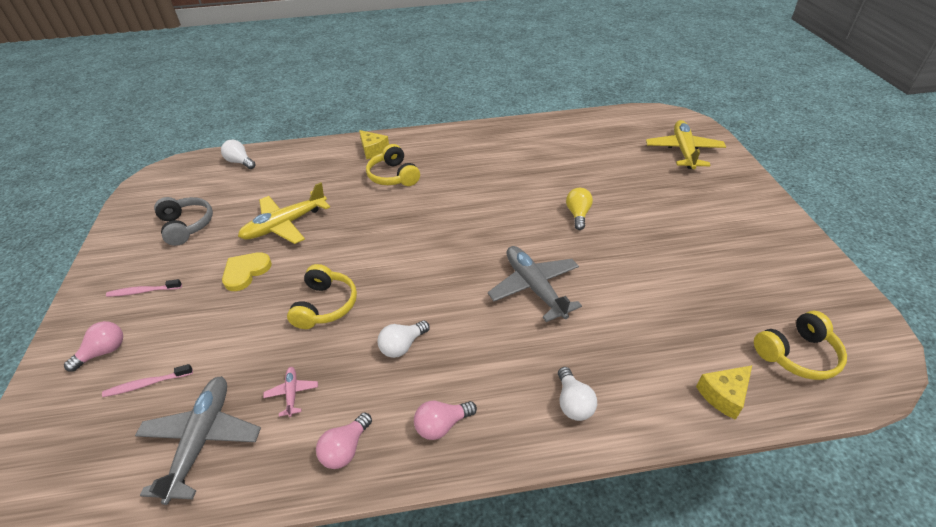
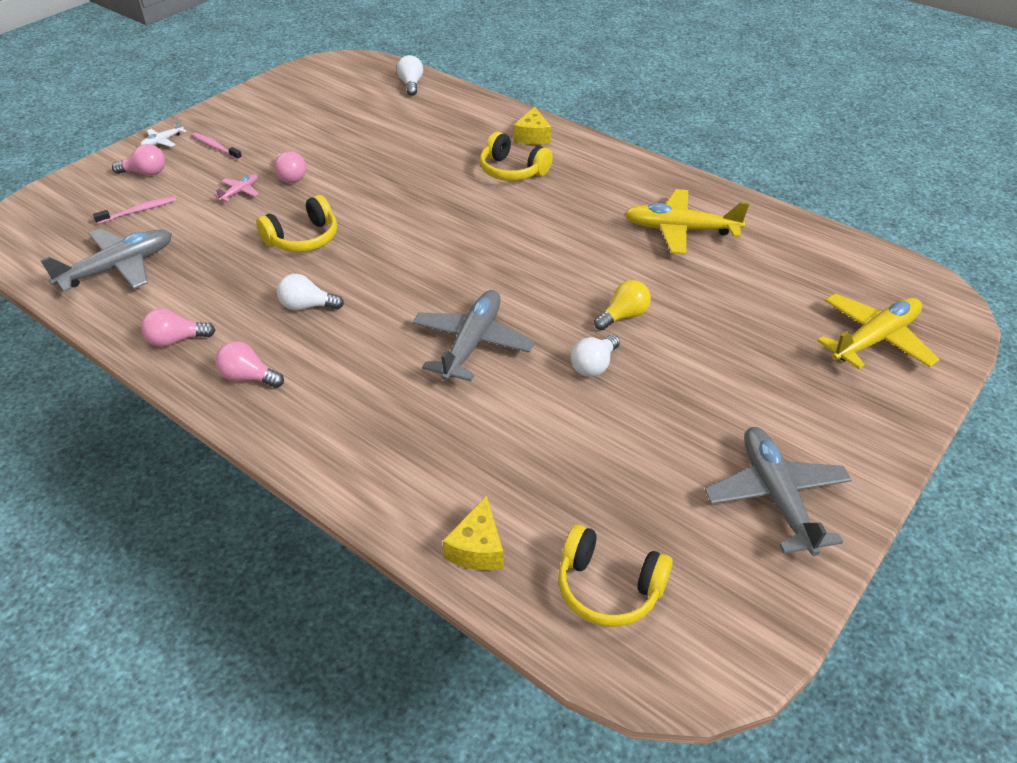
camera: 45 degrees right, 0 degrees up
(81, 318) = (163, 141): none -> white plane
(147, 384) = (139, 211): pink toothbrush -> pink toothbrush turned 120 degrees clockwise
(186, 226) = (303, 116): grey headphones -> none
(246, 272) = (290, 177): yellow heart -> pink light bulb
(285, 225) = (367, 158): yellow plane -> yellow plane (680, 230)
(292, 393) = (199, 281): pink plane -> pink plane (240, 192)
(393, 176) = (512, 171): yellow headphones -> yellow headphones turned 75 degrees counterclockwise
(573, 403) = (353, 443): white light bulb -> white light bulb (594, 365)
(723, 395) = (477, 548): yellow cheese -> yellow cheese turned 90 degrees counterclockwise
(770, 249) = (776, 496): none -> grey plane

